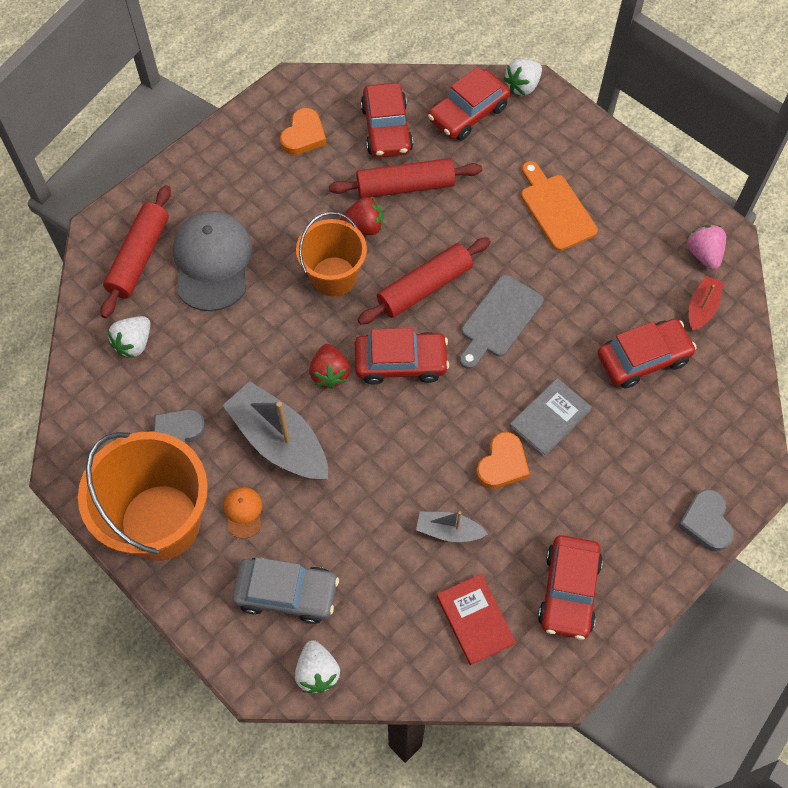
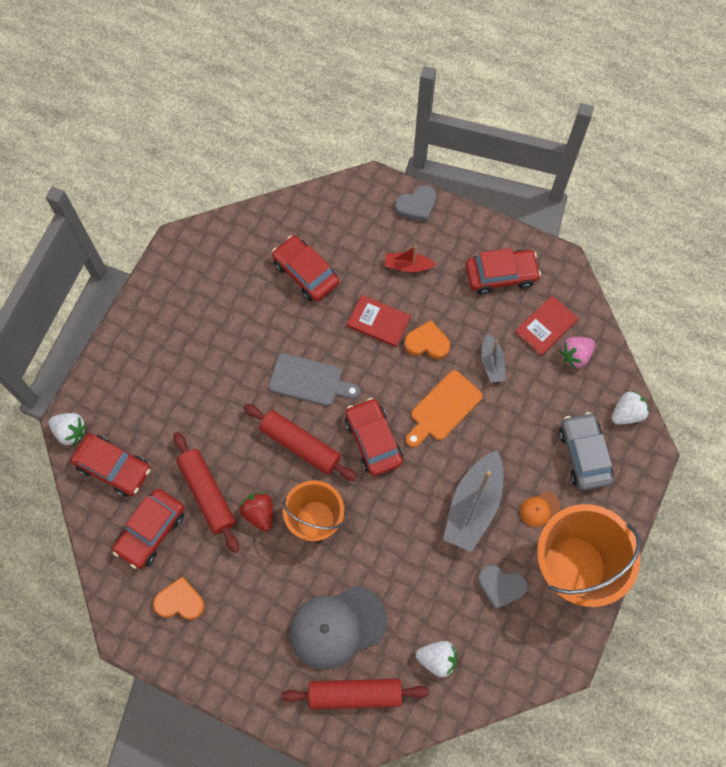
camera: 110 degrees left, 5 degrees up
(330, 373) = (403, 490): red strawberry -> none
(386, 129) = (151, 531): red car -> red car turned 150 degrees clockwise
(549, 418) = (378, 322): grey book -> red book
(555, 209) = (192, 369): orange cutting board -> orange cutting board (443, 408)
(701, 308) = (248, 245): red boat -> red boat (408, 266)
(703, 254) = (199, 254): pink strawberry -> pink strawberry (575, 355)

